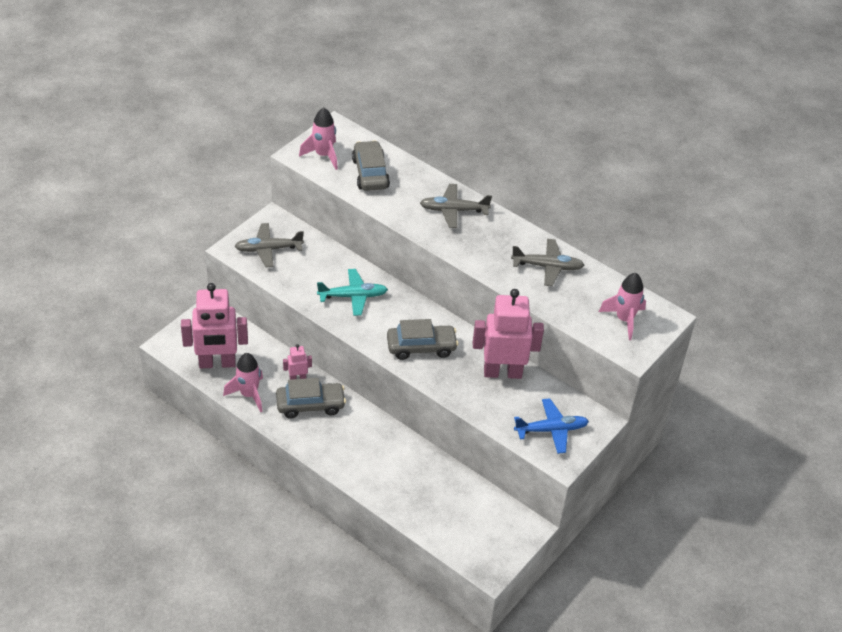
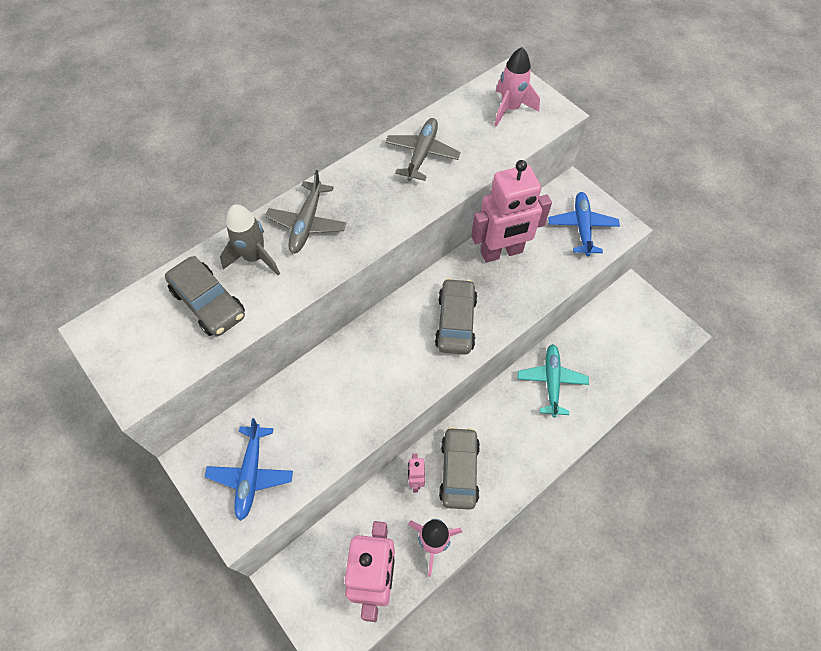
camera: 75 degrees left, 15 degrees up
(268, 249) = (251, 474): grey plane -> blue plane
(323, 155) = (150, 356): pink rocket -> none
(352, 296) = (361, 382): turquoise plane -> turquoise plane (551, 382)
(370, 173) = (209, 303): grey car -> grey car turned 135 degrees counterclockwise
(414, 188) = (254, 257): none -> grey rocket
(502, 372) = (501, 252): pink robot -> pink robot turned 120 degrees counterclockwise

